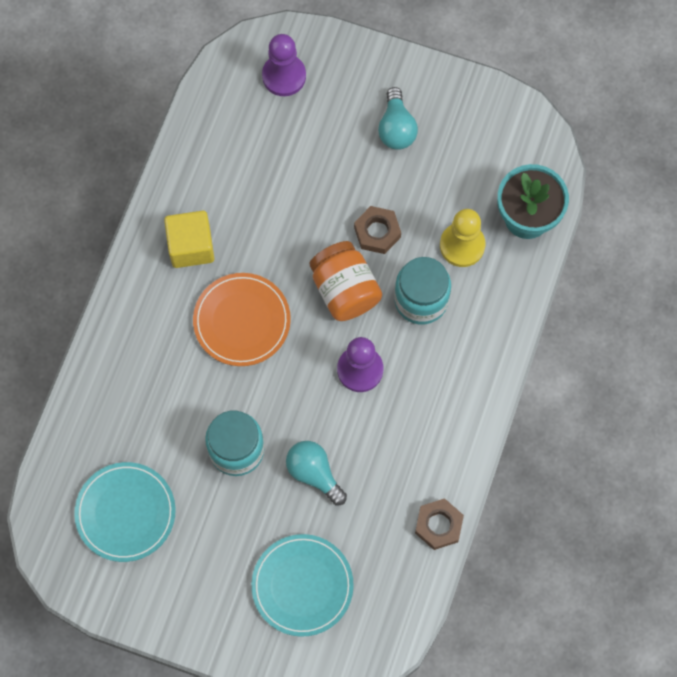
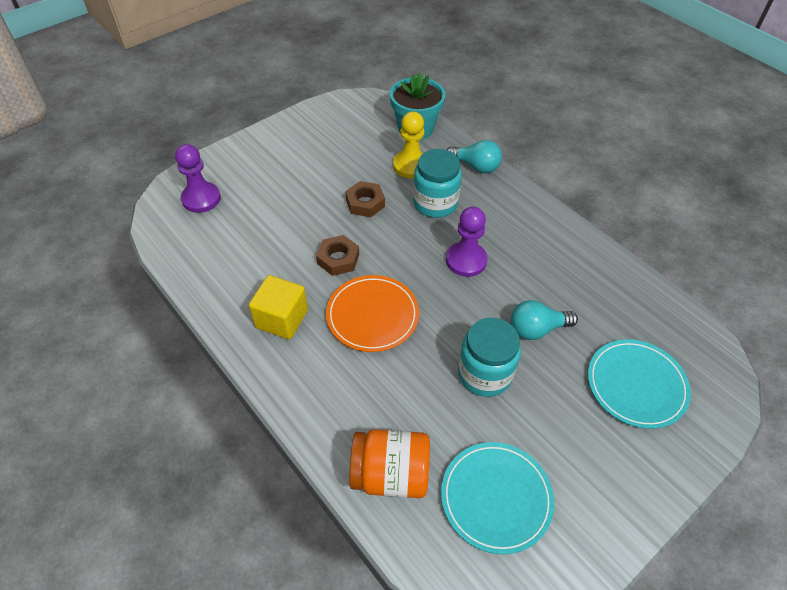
camera: 60 degrees left, 20 degrees down
(345, 290) = (395, 240): orange jar -> orange jar (390, 474)
(396, 128) = (298, 160): turquoise light bulb -> turquoise light bulb (476, 166)
(438, 525) = (622, 271): brown nut -> brown nut (338, 259)

